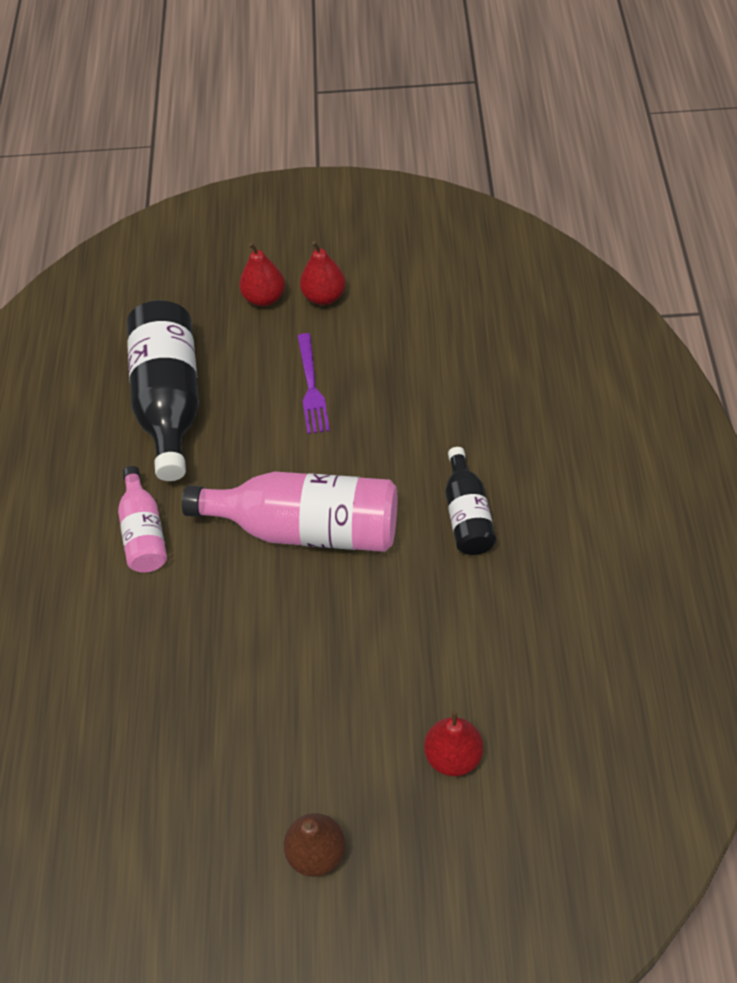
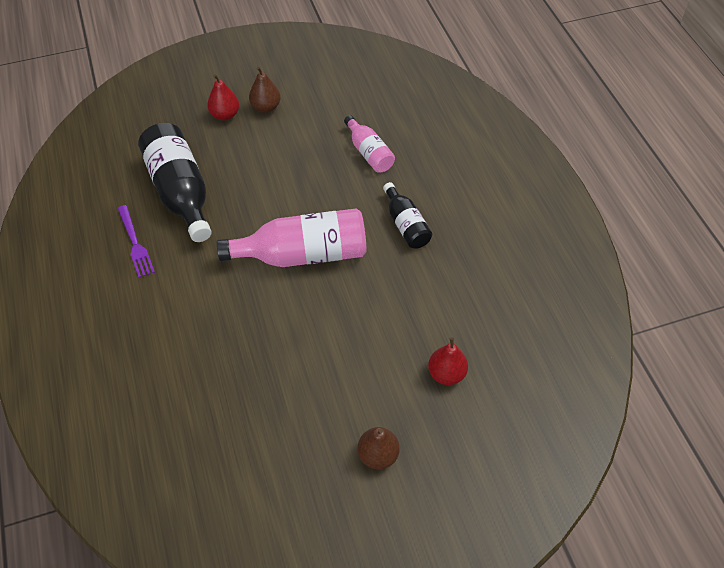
camera: 20 degrees left, 0 degrees up
(144, 532) = (191, 280): pink bottle -> pink bottle (369, 153)
(312, 388) = (277, 166): purple fork -> purple fork (135, 244)
(324, 296) = (266, 107): red pear -> brown pear

